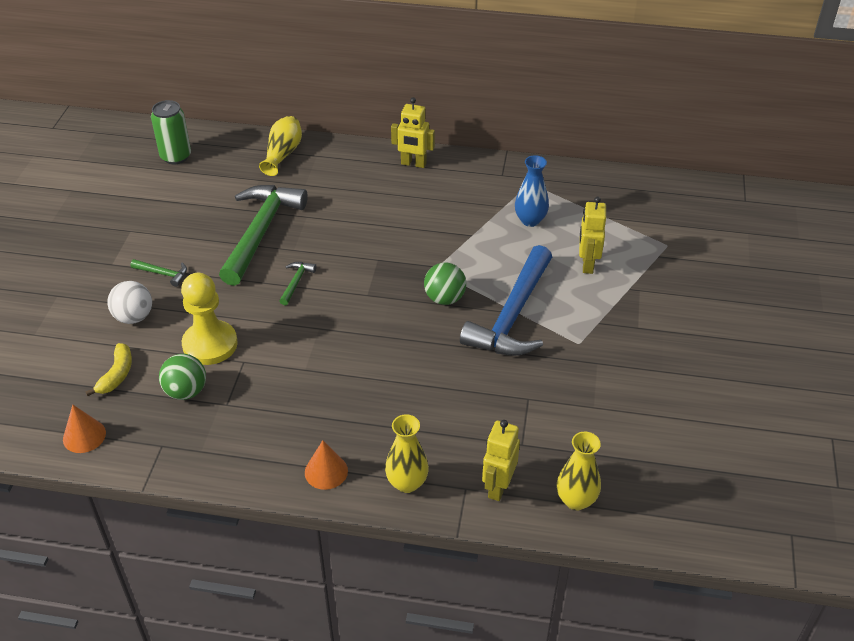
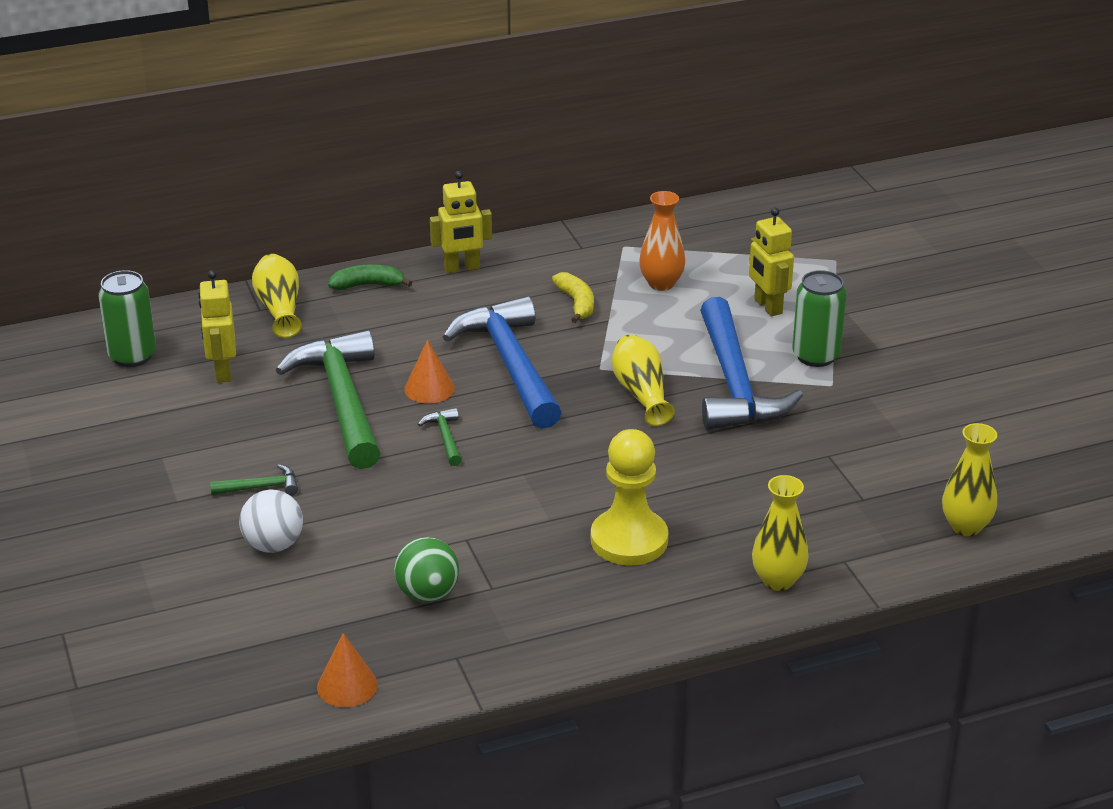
camera: 30 degrees left, 10 degrees down
(117, 375) = (319, 611): yellow banana -> yellow banana (576, 303)
(210, 344) = (405, 537): yellow pawn -> yellow pawn (629, 540)
(326, 471) = (678, 605): orange cone -> orange cone (429, 388)
(347, 156) = (368, 285): none -> green banana
(381, 245) = (510, 365): none -> blue hammer
(444, 298) = (641, 393): green ball -> yellow vase
(498, 487) = (876, 546): yellow robot -> yellow robot (222, 372)
(530, 220) = (661, 284): blue vase -> orange vase
(587, 316) = (815, 356): none -> green can

